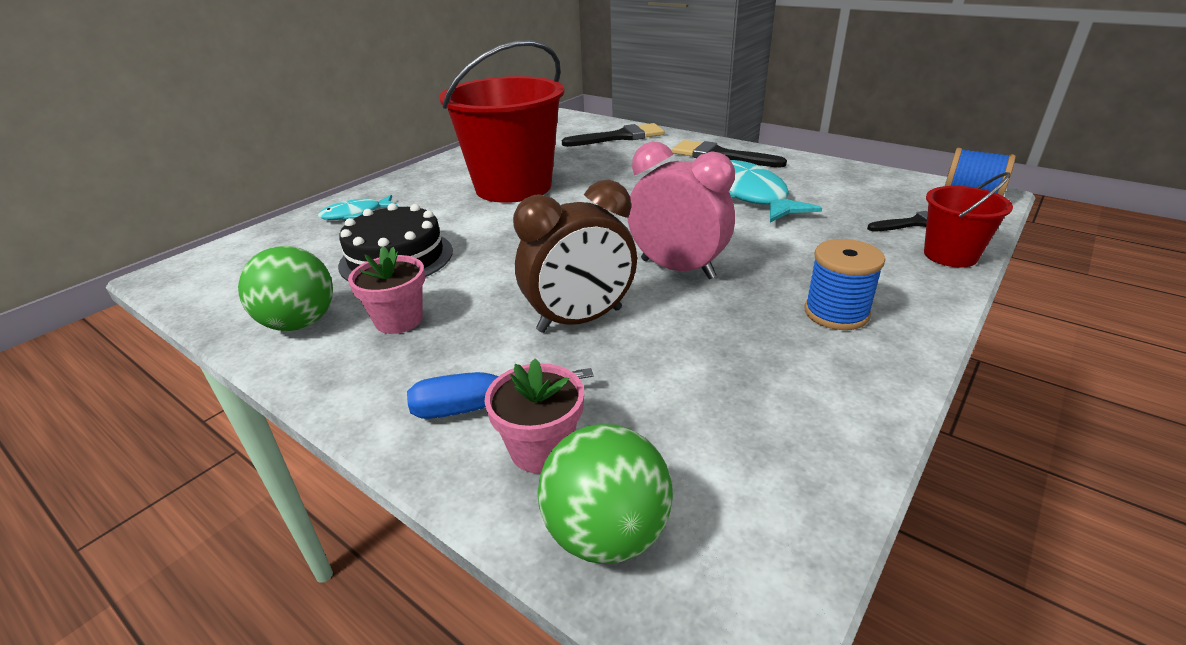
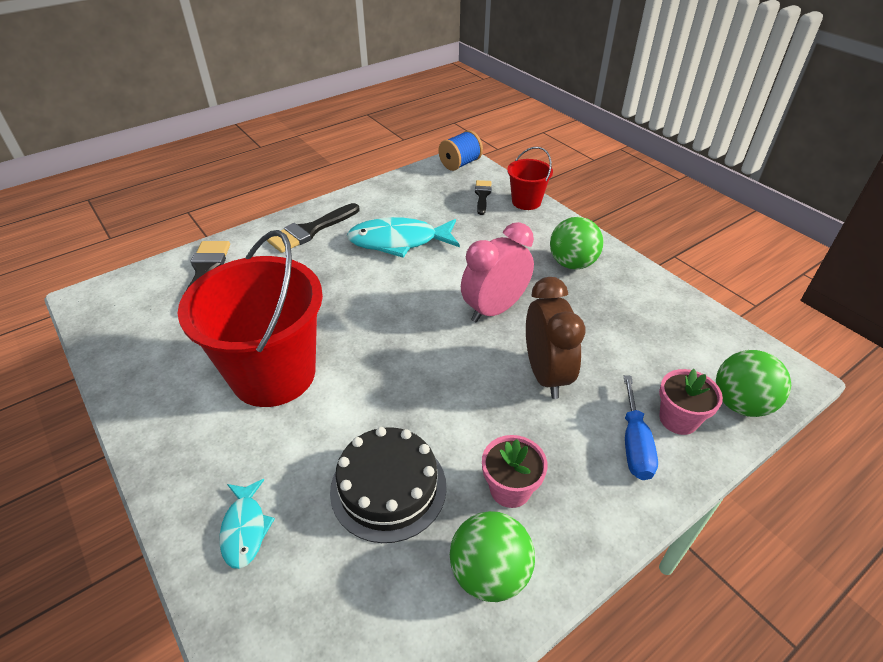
camera: 75 degrees left, 10 degrees up
(836, 313) = (572, 263): blue spool -> green ball

